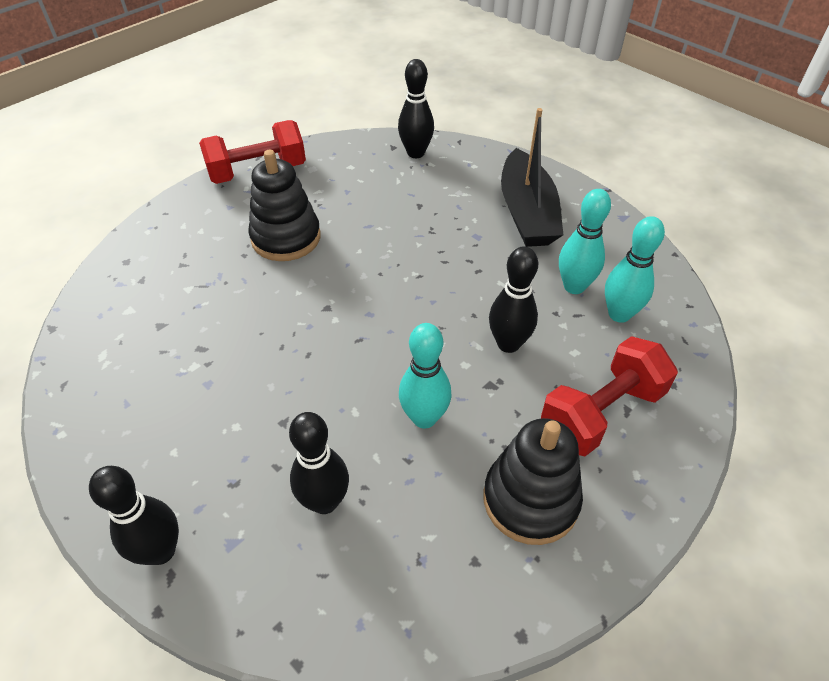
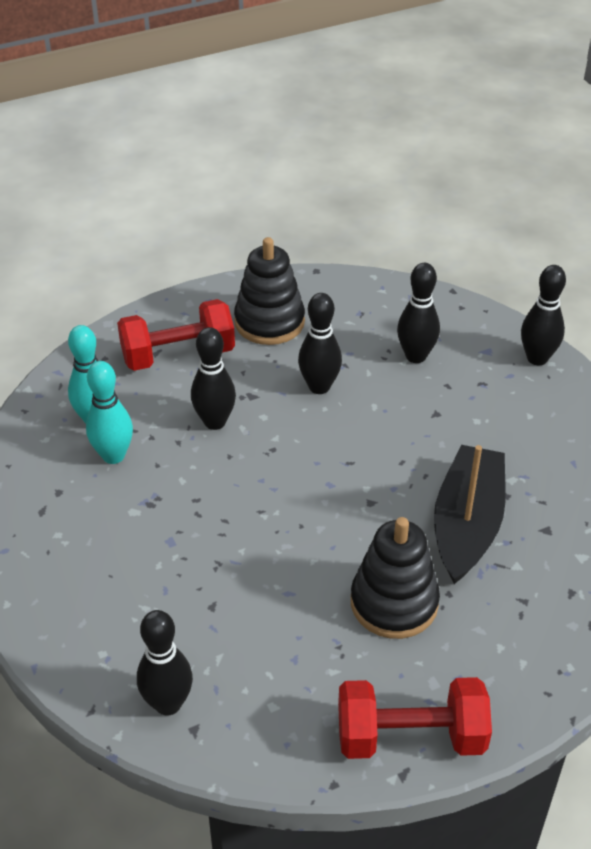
camera: 160 degrees left, 5 degrees down
(424, 418) = (319, 387): turquoise bowling pin -> black bowling pin
(527, 212) = (92, 555): black boat -> black boat (467, 524)

